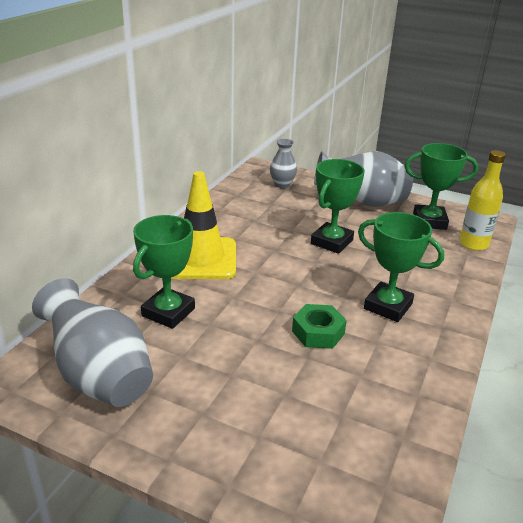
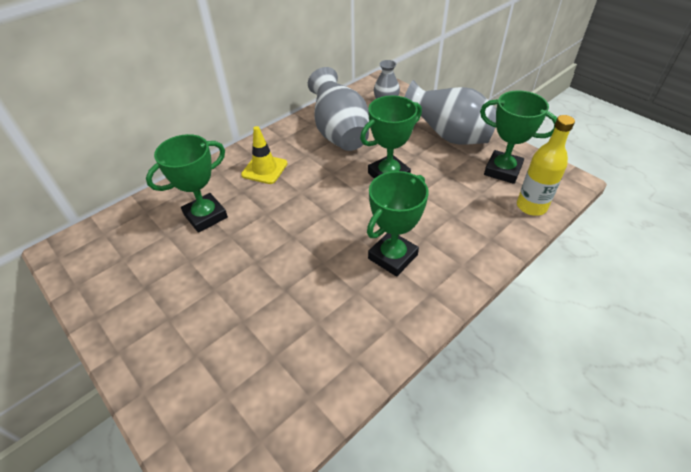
camera: 25 degrees right, 15 degrees up
(99, 376) = (120, 262): grey vase -> grey vase (339, 133)
(201, 259) = (264, 169): yellow traffic cone -> yellow traffic cone, size x0.60
(318, 332) = (310, 267): green nut -> none
(388, 306) = (393, 257): green trophy -> green trophy turned 75 degrees clockwise

